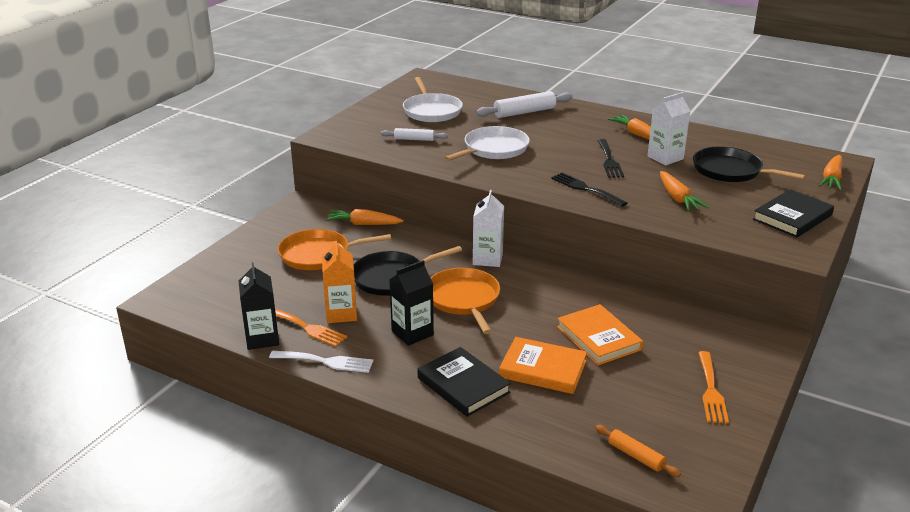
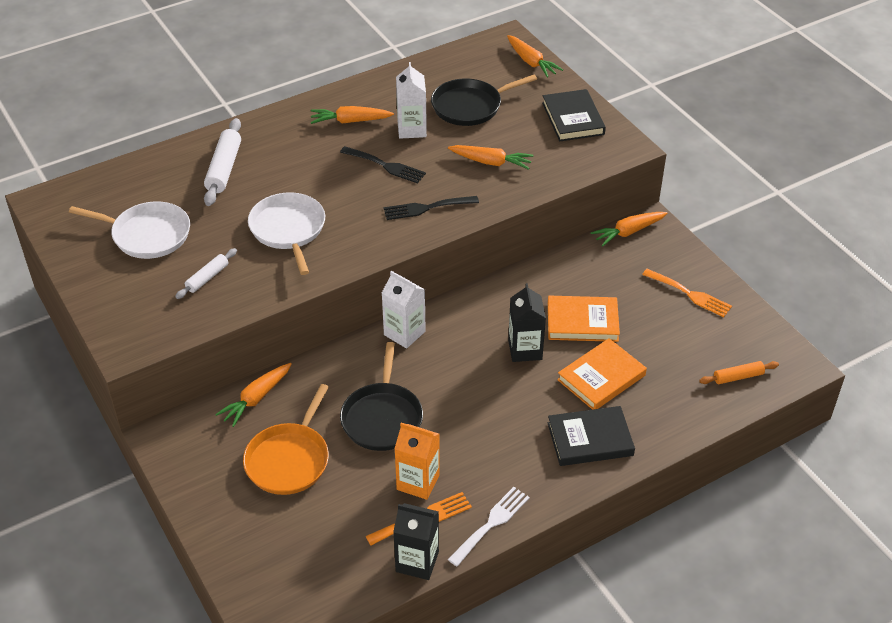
camera: 60 degrees left, 15 degrees up
(412, 333) = (489, 441): black carton -> black carton (525, 350)
(463, 299) = (461, 381): orange pan -> none
(744, 329) = (628, 232): none -> orange carrot

